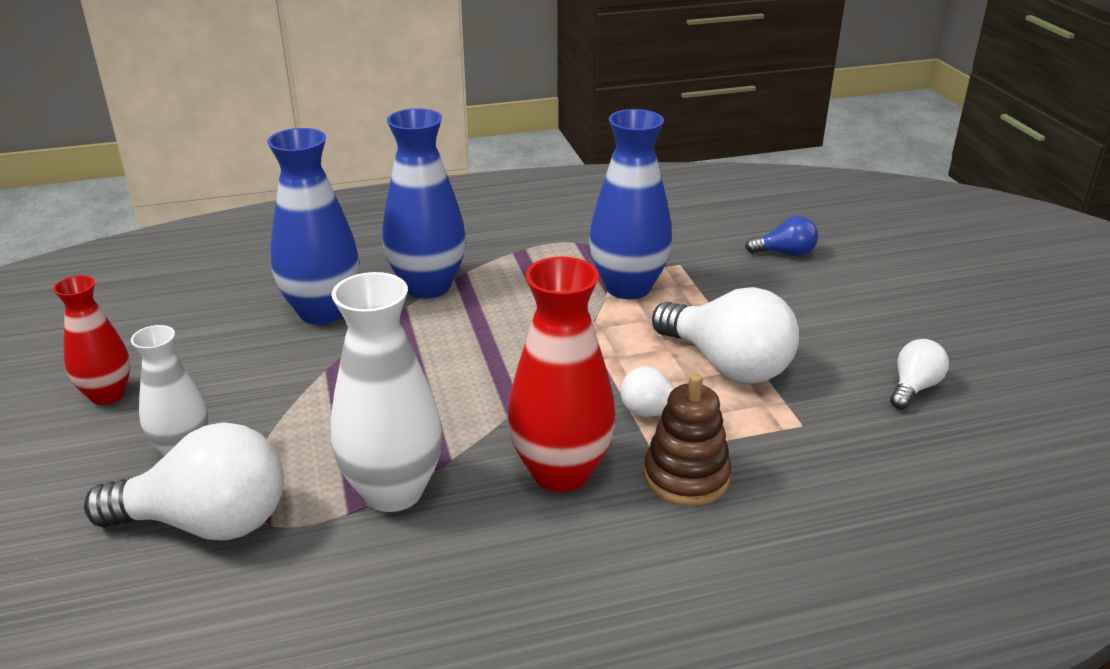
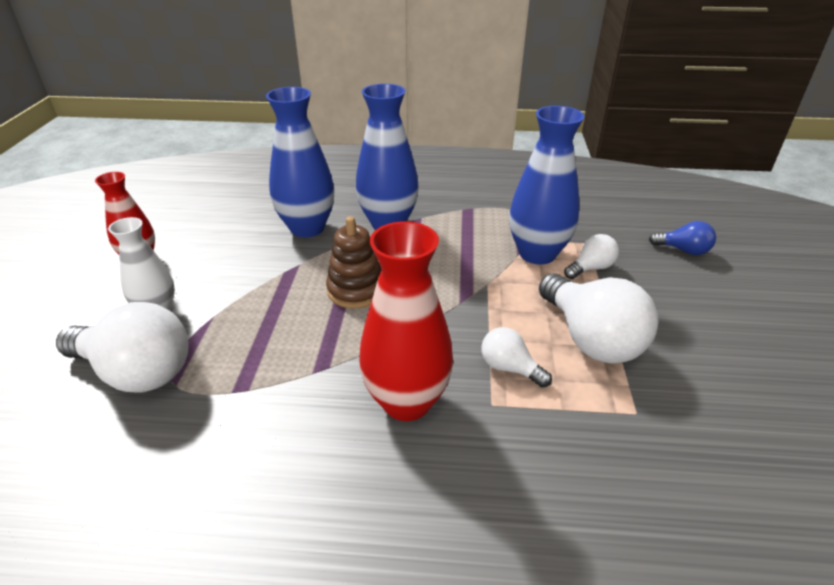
camera: 20 degrees right, 5 degrees up
(393, 491) = (273, 382): white vase -> none
(686, 477) = (509, 436): brown stacking toy -> brown stacking toy (356, 290)
(914, 388) = (761, 403): white light bulb -> white light bulb (591, 268)

